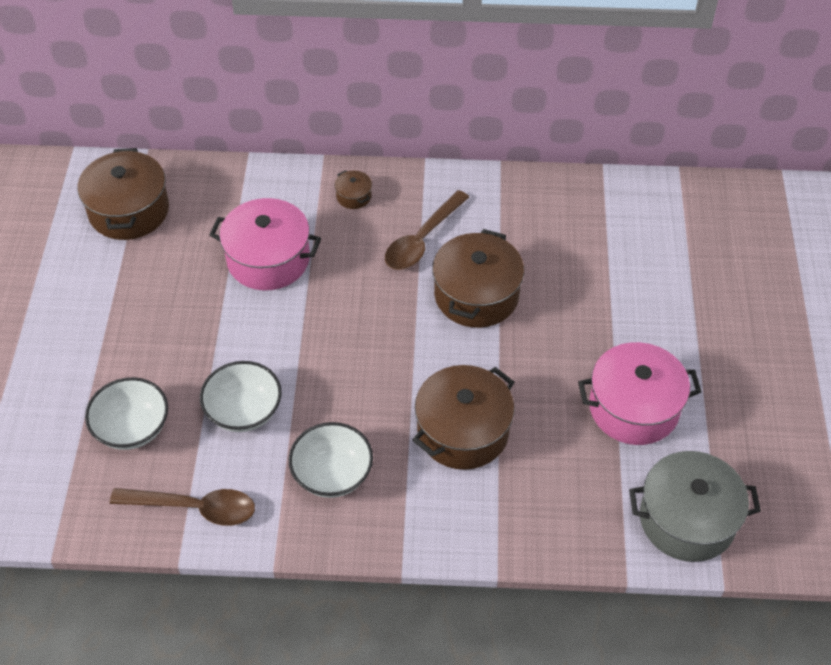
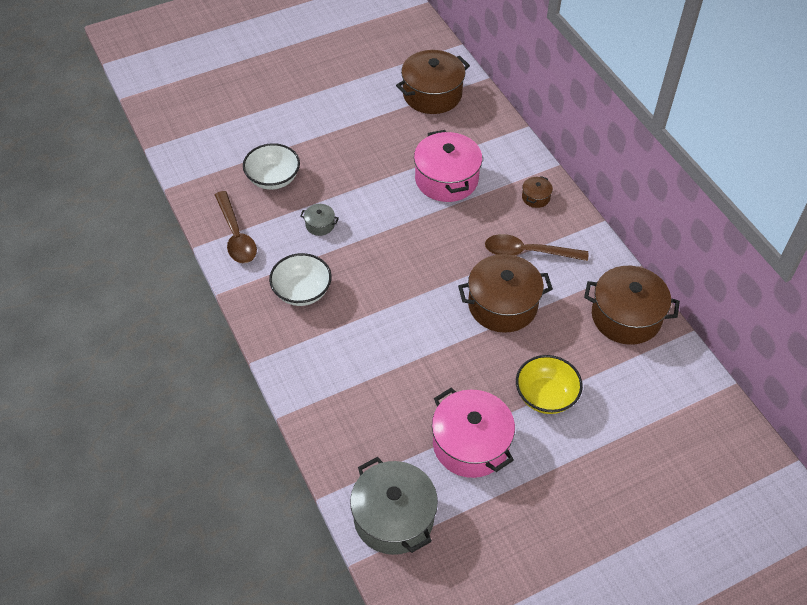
camera: 60 degrees right, 0 degrees up
(244, 411) = (320, 225): white bowl -> grey pot
(463, 431) = (381, 347): brown pot -> brown pot (626, 316)
(611, 316) = (545, 396): none -> yellow bowl

